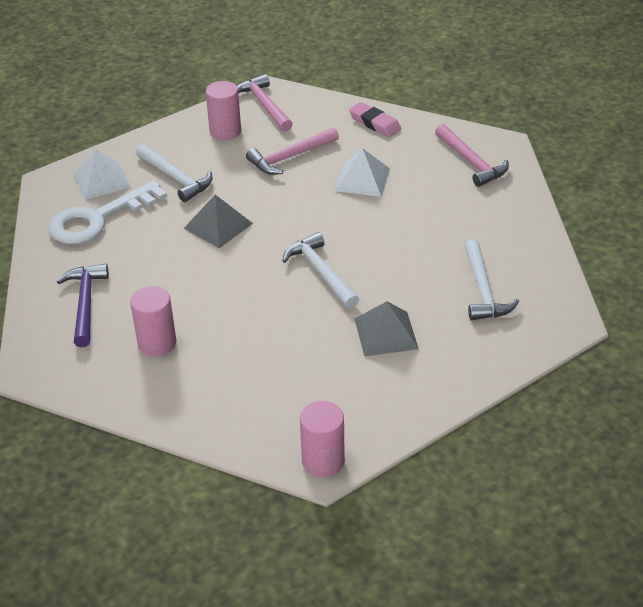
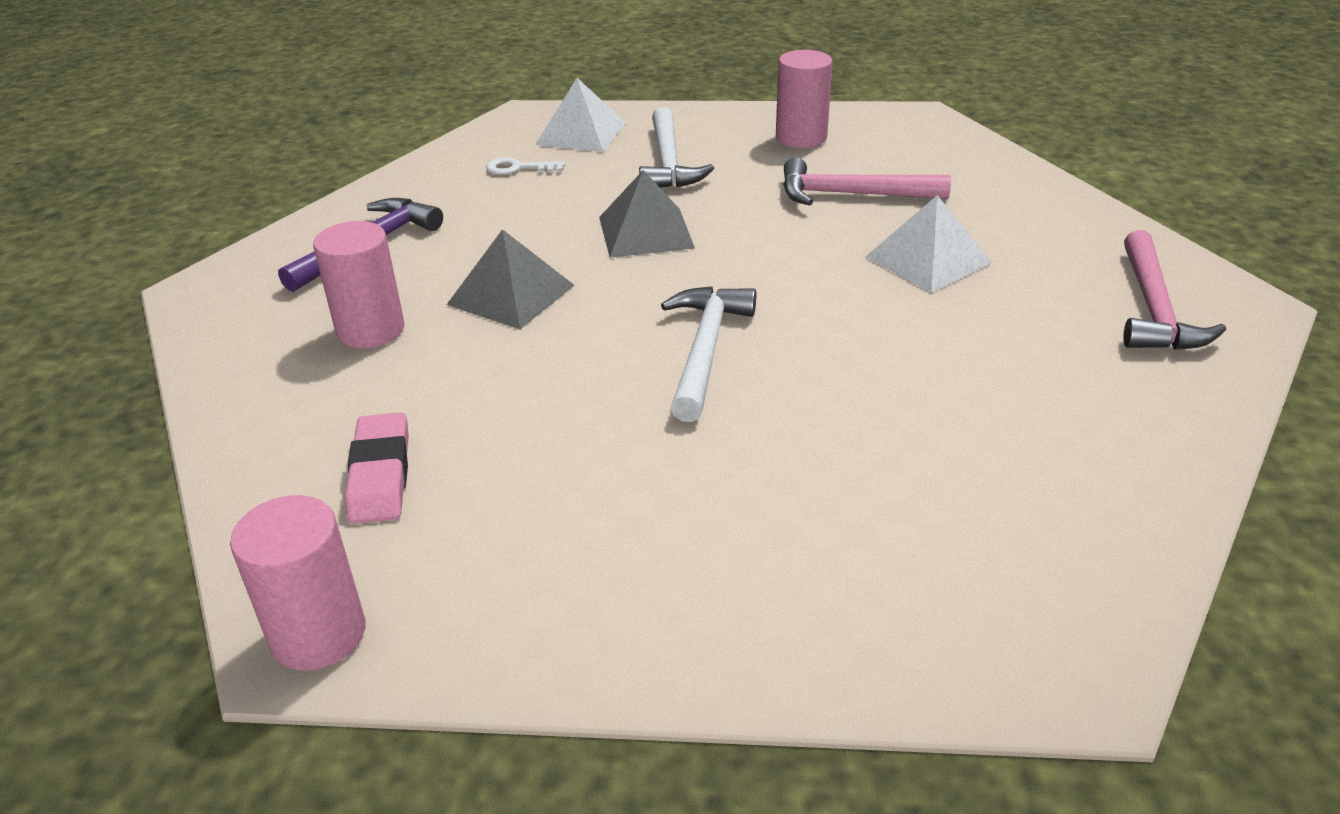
camera: 40 degrees right, 5 degrees down
(98, 219) = (518, 168): white key -> white key, size x0.41
(264, 105) = (893, 128): pink hammer -> none
(374, 123) = (1036, 200): pink eraser -> pink eraser (380, 474)
(386, 333) = (688, 489): grey pyramid -> grey pyramid (511, 294)
(483, 290) = (950, 513): white hammer -> none

